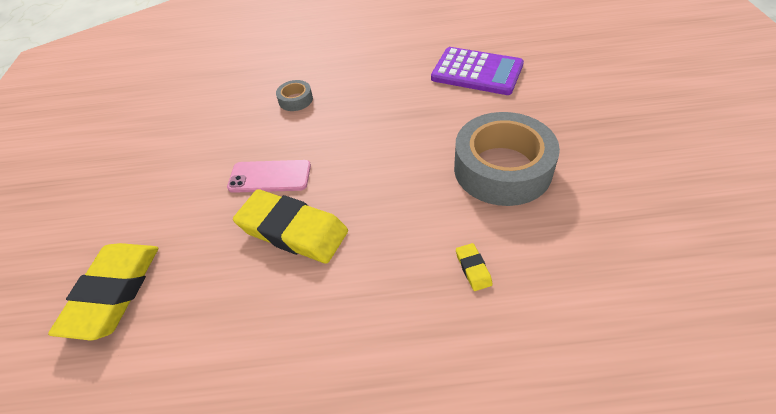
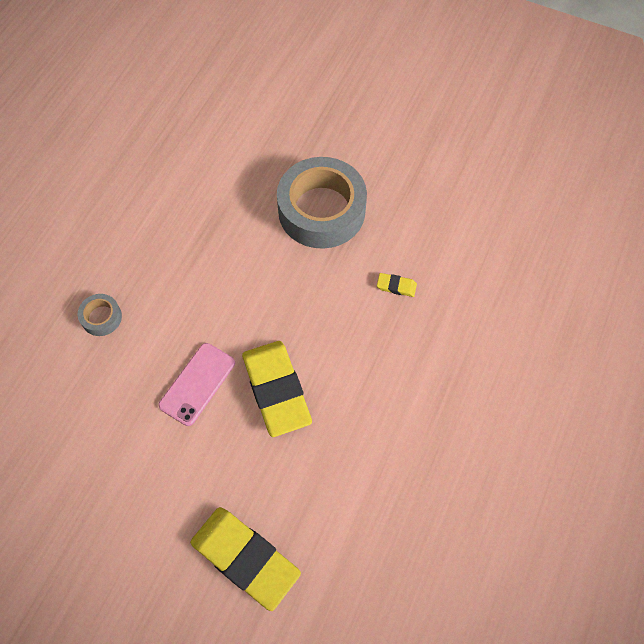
camera: 65 degrees left, 15 degrees up
(293, 230) = (276, 390): yellow eraser -> yellow eraser turned 75 degrees counterclockwise
(477, 72) = (194, 153): purple calculator -> none

